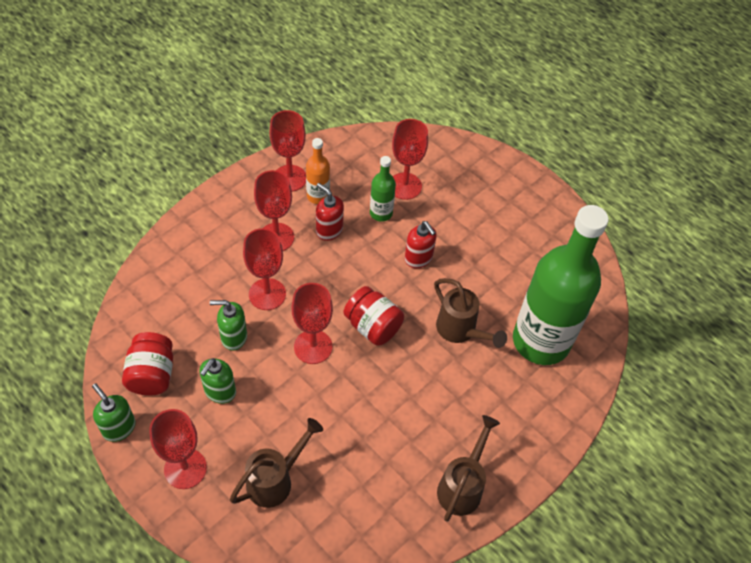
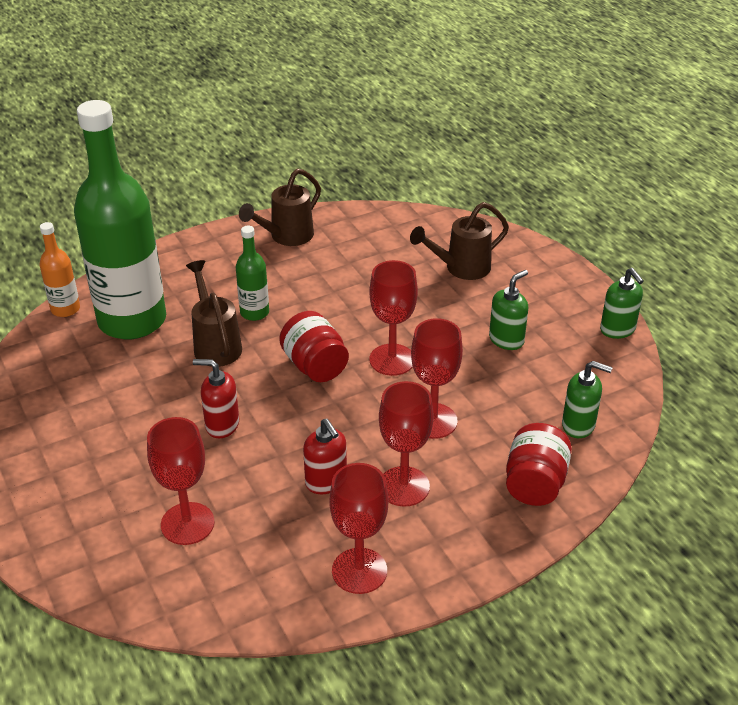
camera: 160 degrees left, 15 degrees down
(152, 375) = (582, 367): red jar -> red jar (535, 483)
(185, 468) = (548, 290): red goblet -> none
(233, 337) = (483, 384): green soap dispenser -> green soap dispenser (578, 425)
(318, 196) = (324, 534): orange bottle -> orange bottle (65, 309)
(381, 213) = (243, 491): green bottle -> green bottle (254, 312)
(418, 259) = (222, 425): red soap dispenser -> red soap dispenser turned 60 degrees counterclockwise

